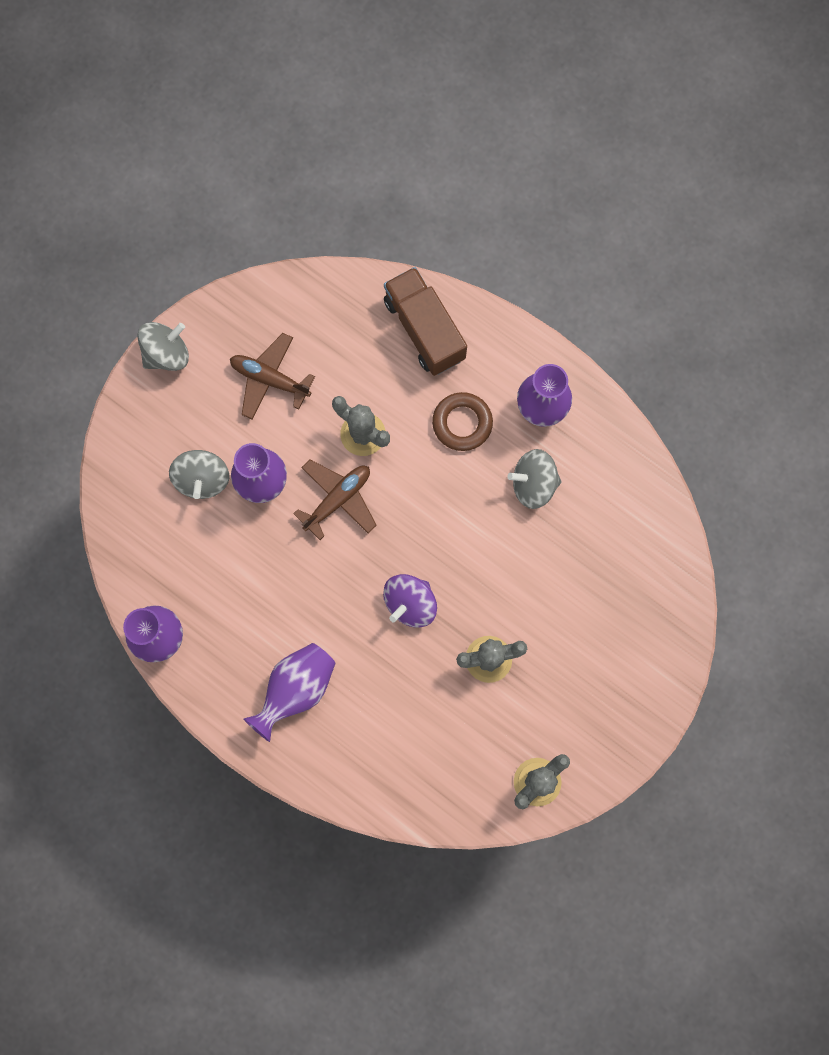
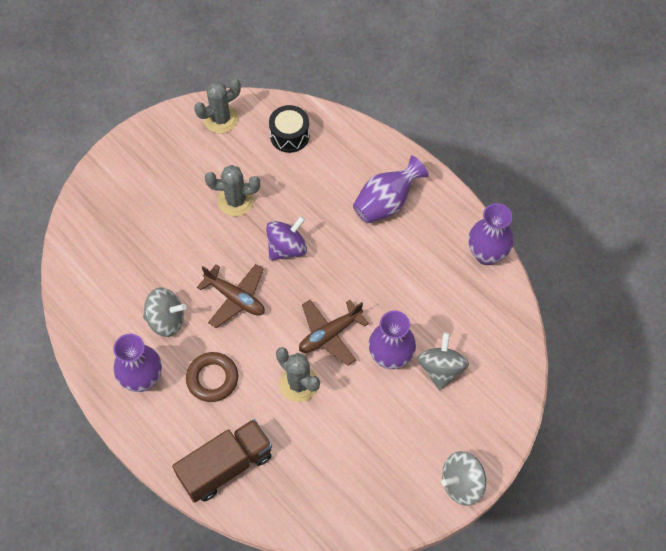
camera: 170 degrees left, 15 degrees down
(270, 379) = (371, 445): brown plane -> brown plane (235, 298)
(424, 329) = (226, 466): brown truck -> brown truck turned 105 degrees counterclockwise
(439, 771) = (289, 135): none -> black drum

